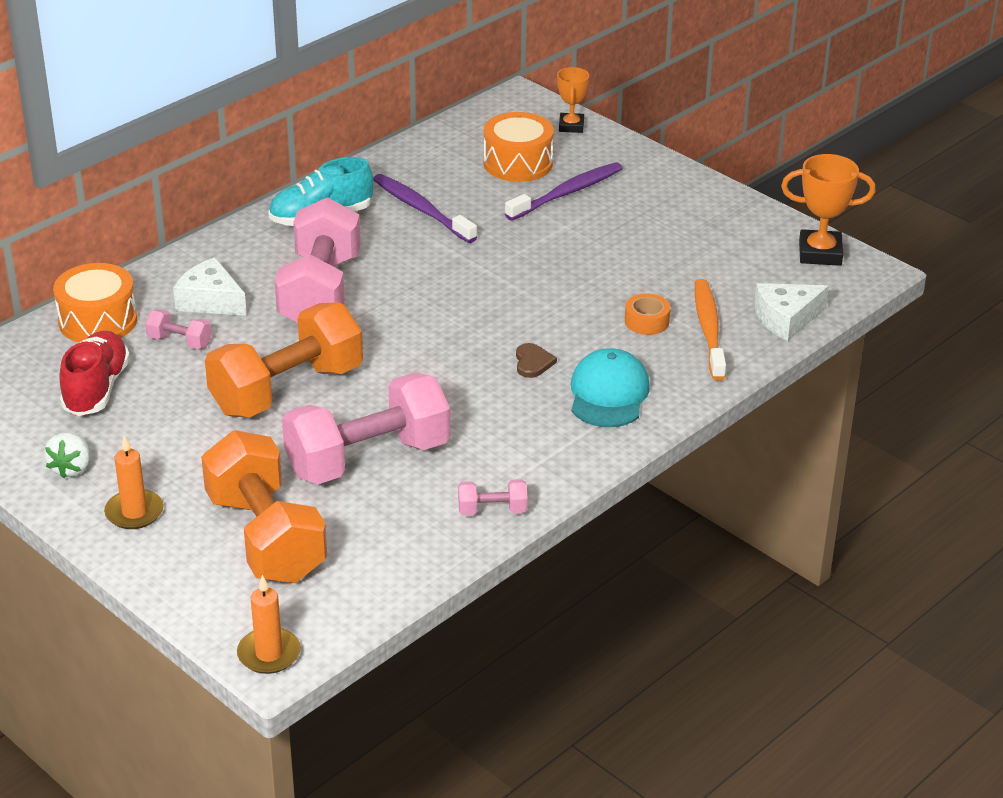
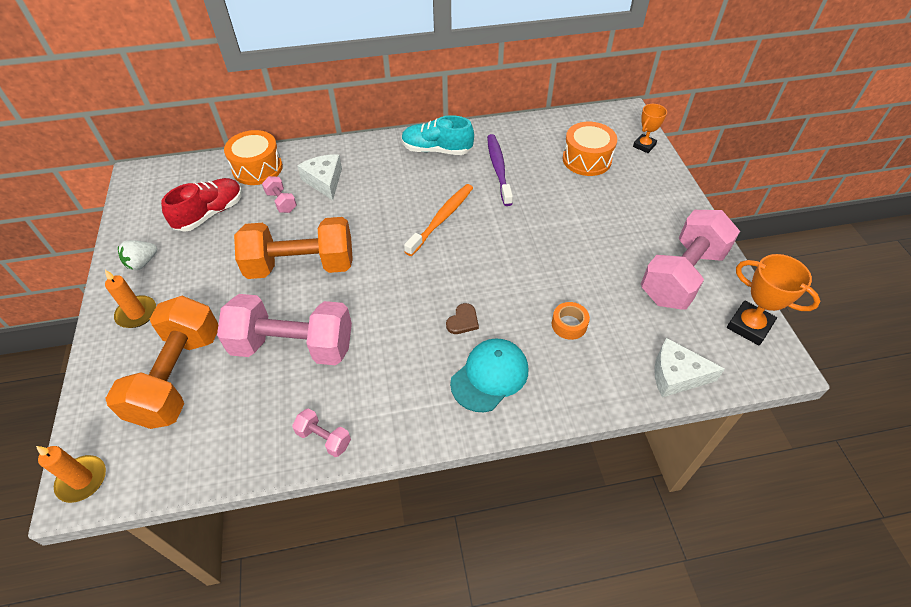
camera: 35 degrees right, 15 degrees up
(320, 292) = (387, 202): pink dumbbell -> pink dumbbell (682, 276)
(567, 193) = (600, 194): purple toothbrush -> none
(709, 329) = (609, 355): orange toothbrush -> orange toothbrush (442, 219)

